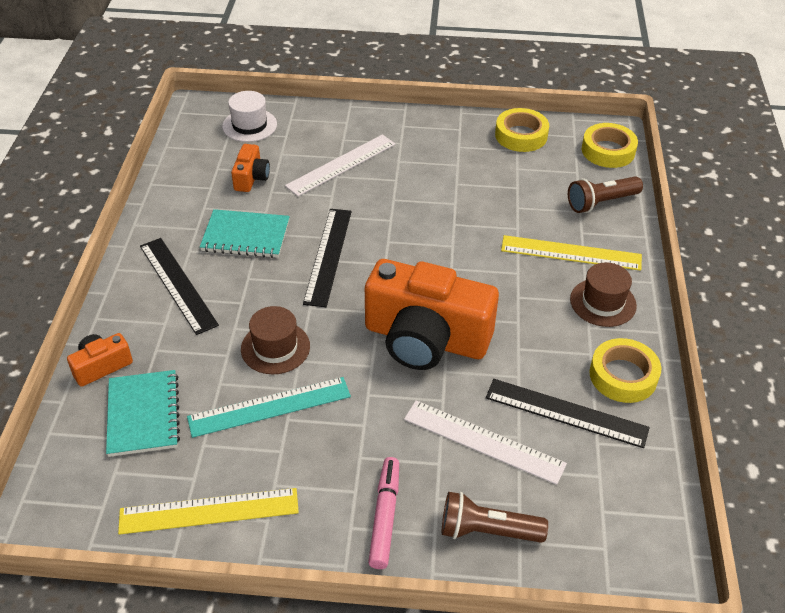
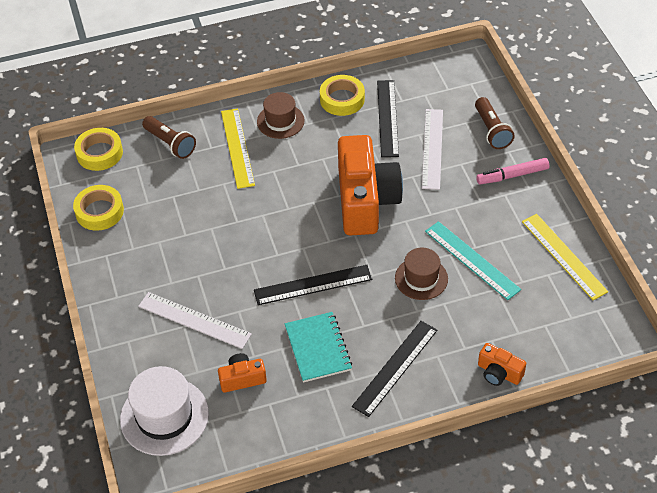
camera: 110 degrees left, 5 degrees up
(143, 415) = (521, 325): turquoise notebook -> none
(249, 125) = (164, 416): white hat -> white hat, size x1.55

